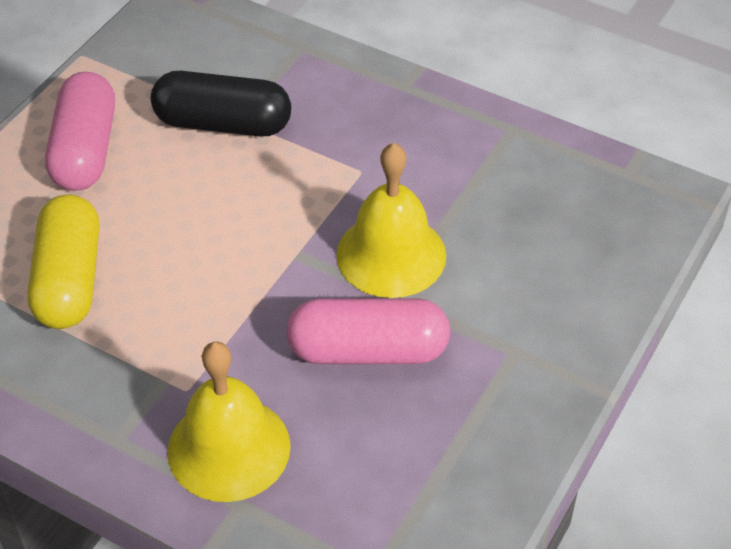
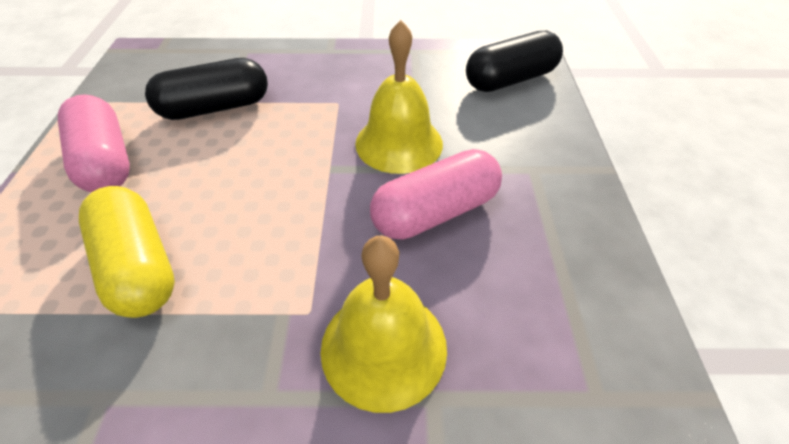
camera: 30 degrees left, 0 degrees up
(599, 224) = (510, 80): none -> black capsule

